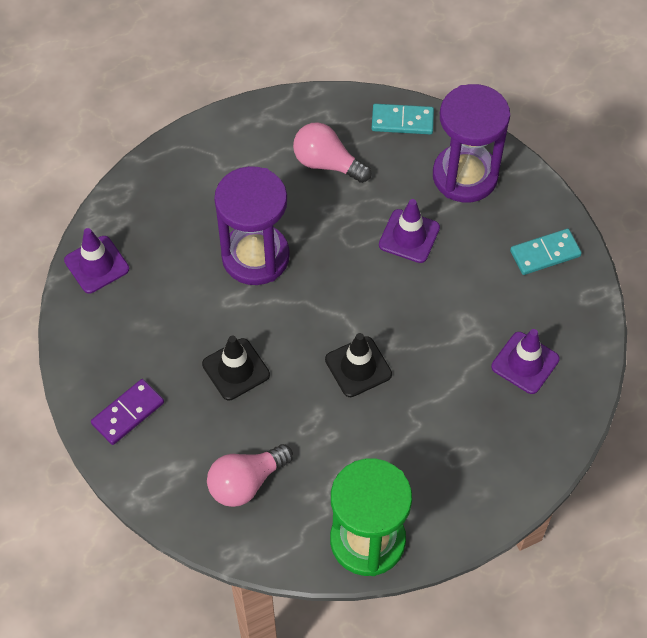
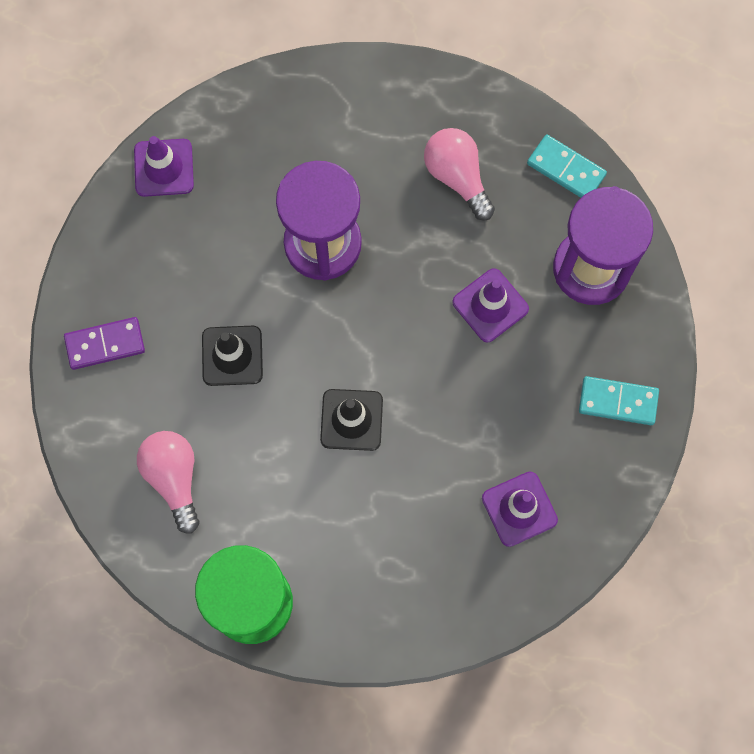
camera: 30 degrees right, 15 degrees up
(246, 482) = (174, 478): pink light bulb -> pink light bulb turned 75 degrees clockwise

